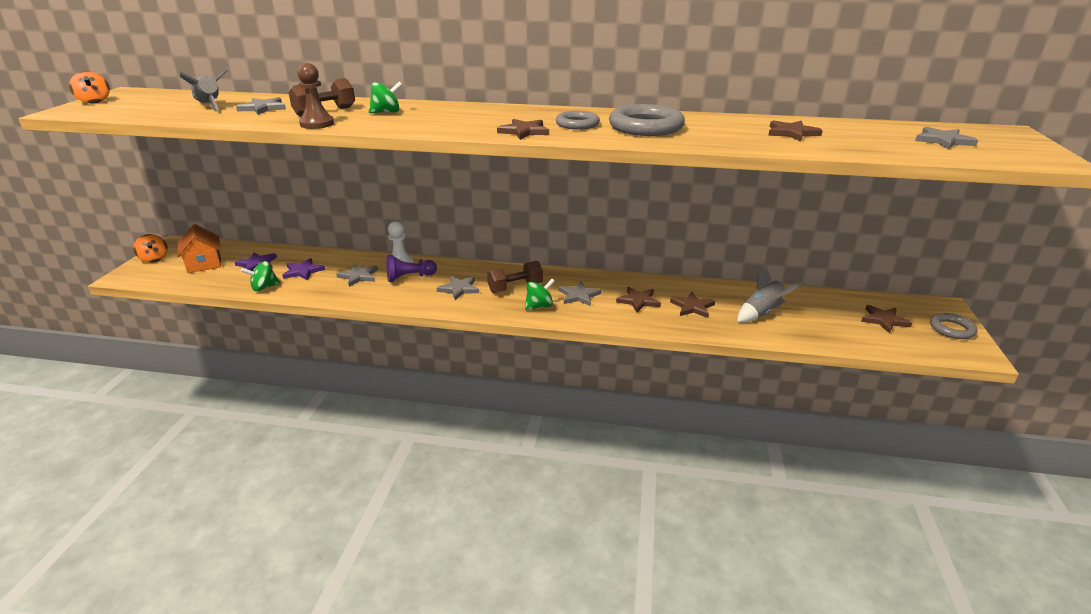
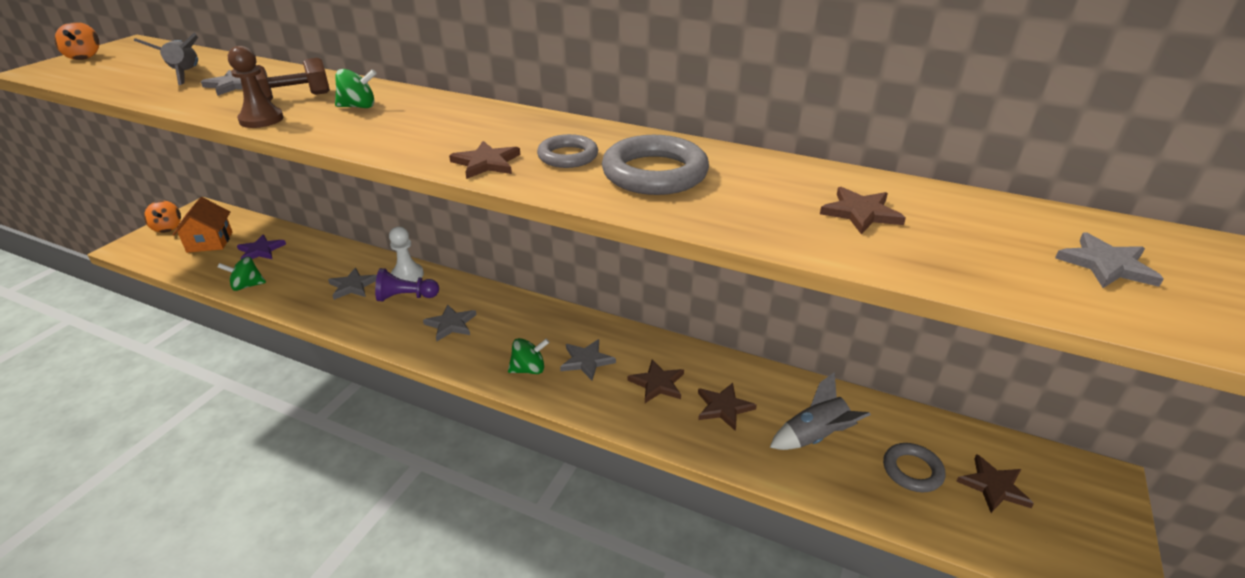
camera: 15 degrees right, 5 degrees up
(303, 271) = (300, 269): purple star -> none
(515, 288) = (516, 334): brown dumbbell -> none
(952, 329) = (1097, 526): grey ring -> grey ring (912, 470)

